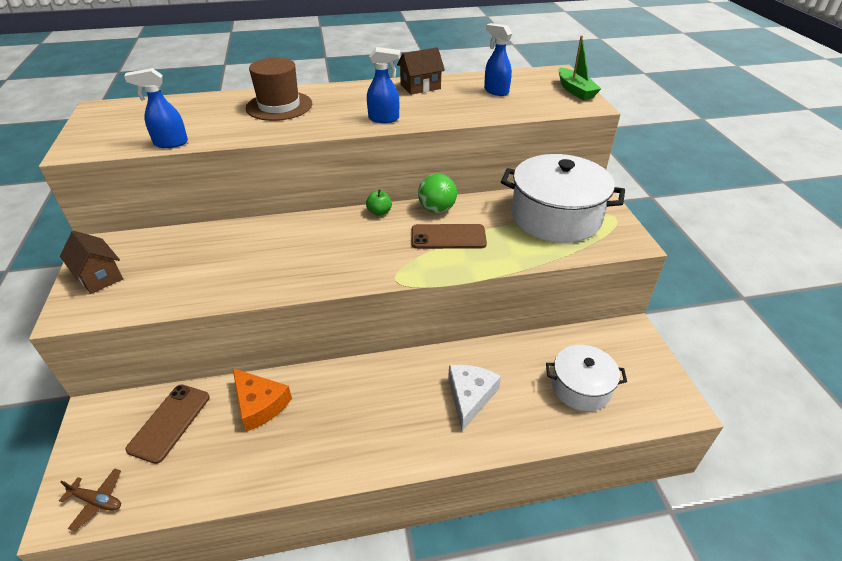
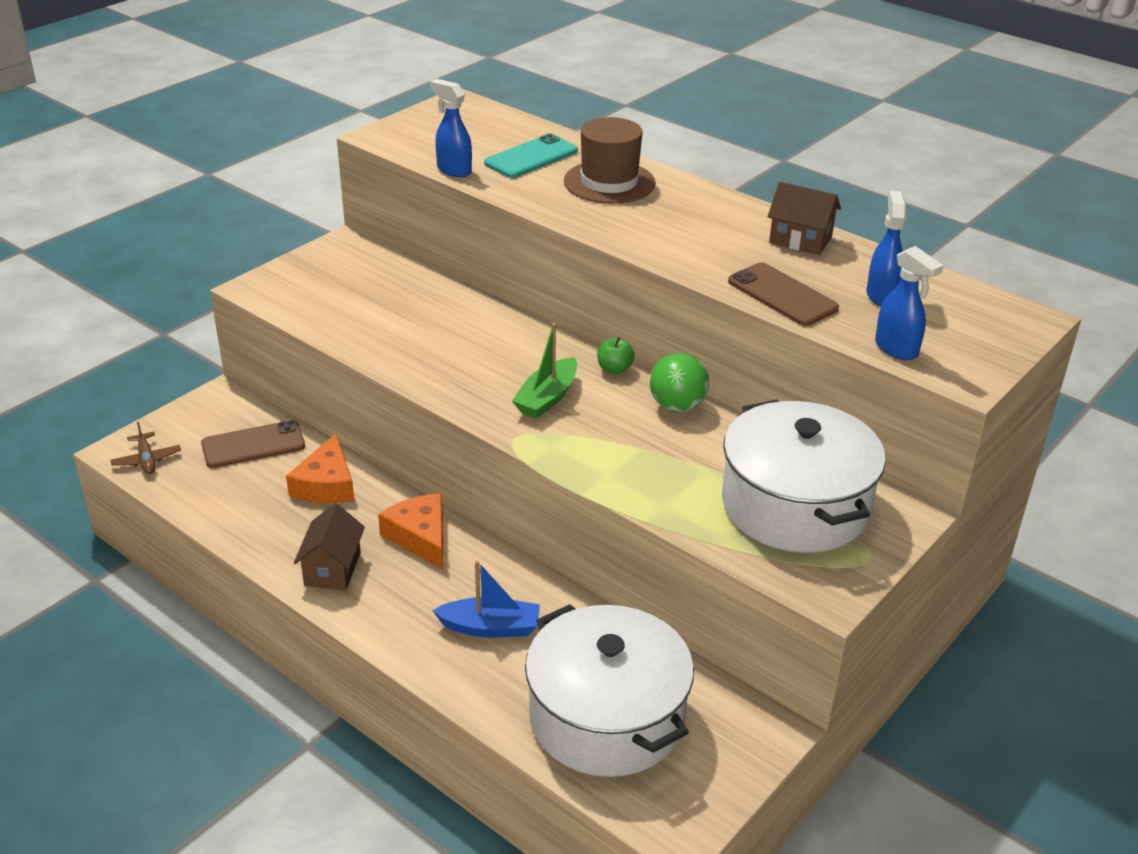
camera: 50 degrees right, 5 degrees down
(99, 276) = (311, 272): brown house -> brown house (332, 569)
(208, 115) = (531, 157): none -> turquoise phone
(361, 384) = (420, 537): none -> orange cheese
(384, 119) = (682, 254): blue spray bottle -> blue spray bottle (897, 349)
(448, 237) = (635, 439): brown phone -> brown phone (782, 295)
(470, 396) = (490, 627): white cheese -> blue boat
(575, 90) = (993, 353): green boat -> green boat (547, 398)
(581, 387) = (606, 717): white pot -> white pot, size x1.71

